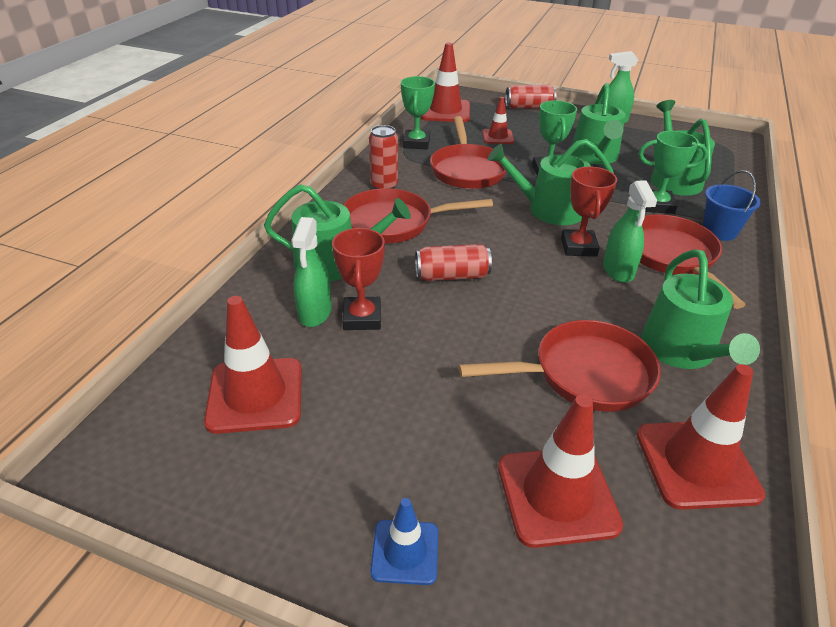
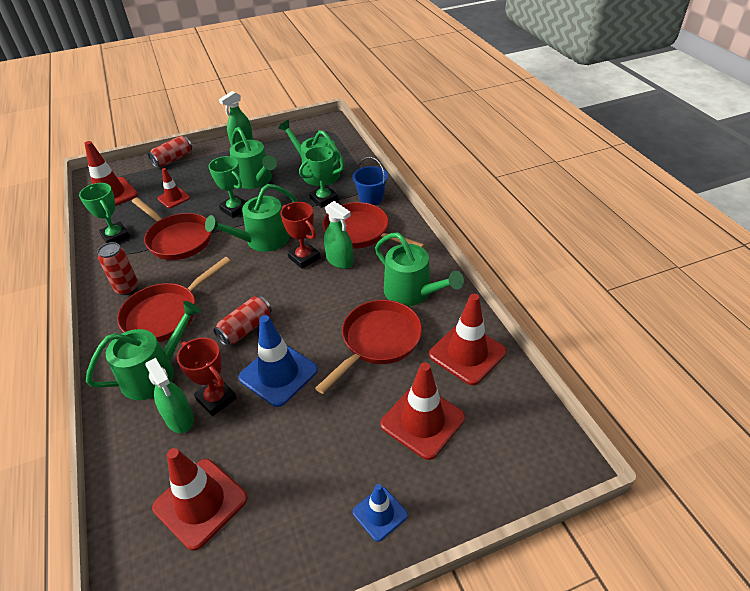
camera: 40 degrees left, 5 degrees up
(442, 335) = (278, 374): none -> blue traffic cone

